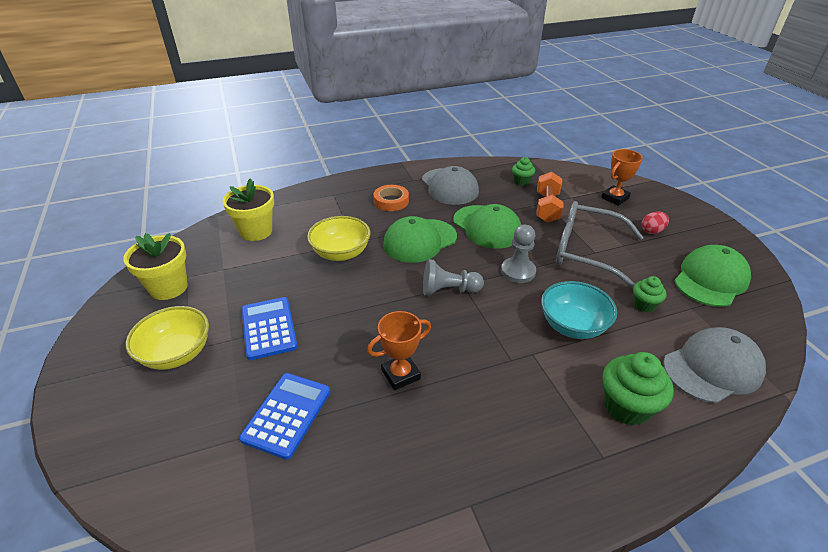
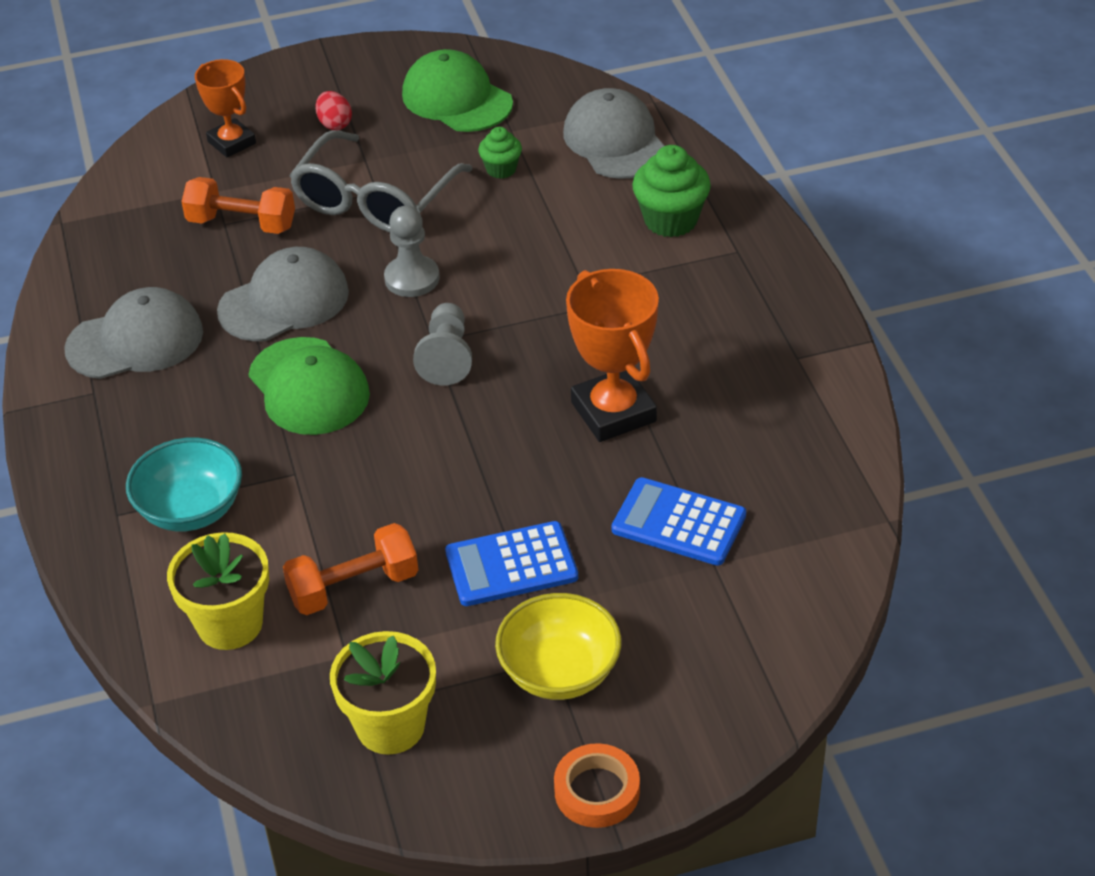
camera: 85 degrees left, 5 degrees up
(268, 268) = (353, 587): none -> orange dumbbell
(341, 253) = (326, 490): yellow bowl -> none
(391, 201) = (167, 425): orange tape -> orange tape (597, 791)
(400, 374) = (613, 412): orange trophy -> orange trophy, size x1.56
(487, 227) = (284, 301): green cap -> grey cap
(521, 181) = (145, 243): green cupcake -> none
(573, 326) = (535, 241): turquoise bowl -> turquoise bowl (191, 510)

